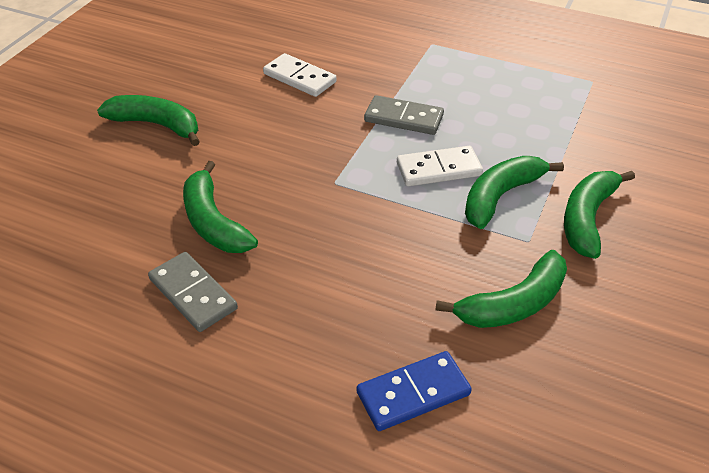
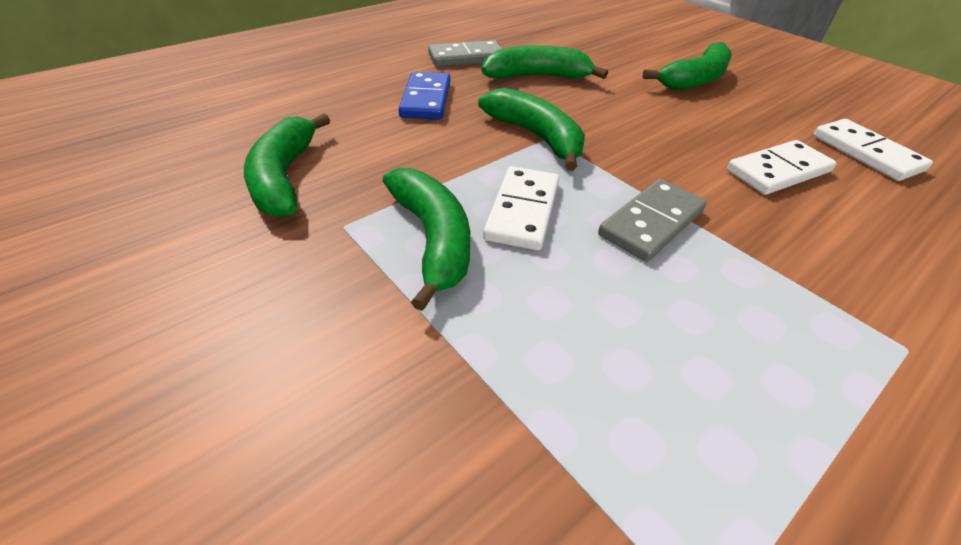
camera: 115 degrees right, 0 degrees up
(245, 47) = (866, 153): none -> white domino
(413, 393) = (280, 102): blue domino -> blue domino (426, 99)
(587, 218) = (318, 300): green banana -> green banana (536, 137)

